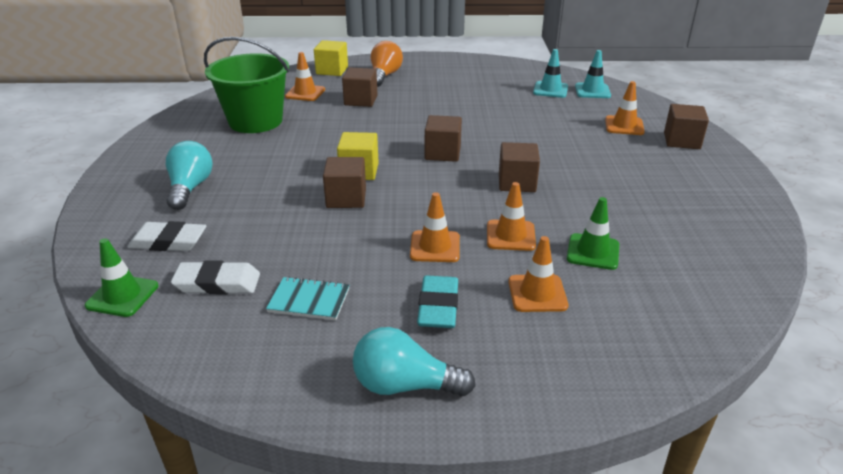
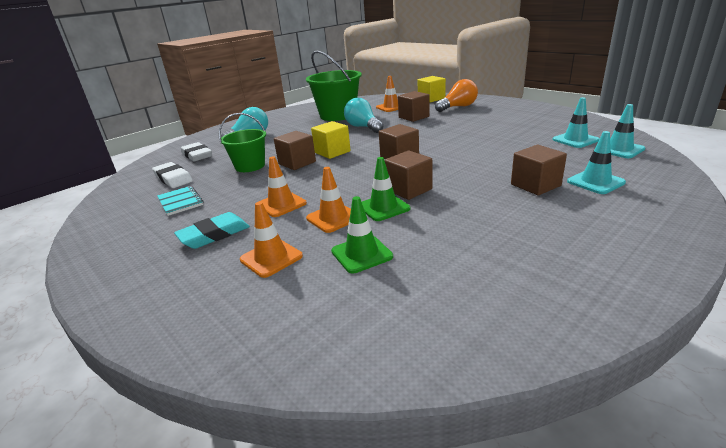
camera: 50 degrees right, 5 degrees down
(122, 296) = (142, 169): green traffic cone -> green traffic cone (383, 207)
(293, 224) = (250, 166): none -> green bucket
(404, 385) = (120, 261): turquoise light bulb -> turquoise light bulb (363, 127)
(624, 126) = (595, 182): orange traffic cone -> turquoise traffic cone
(681, 141) = (640, 212): brown cube -> brown cube (535, 185)

